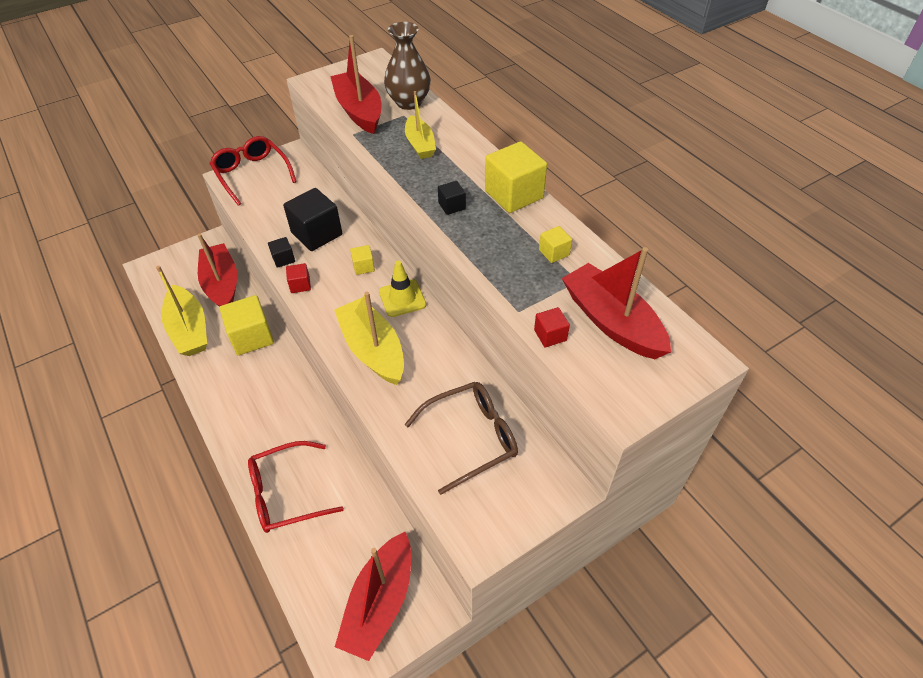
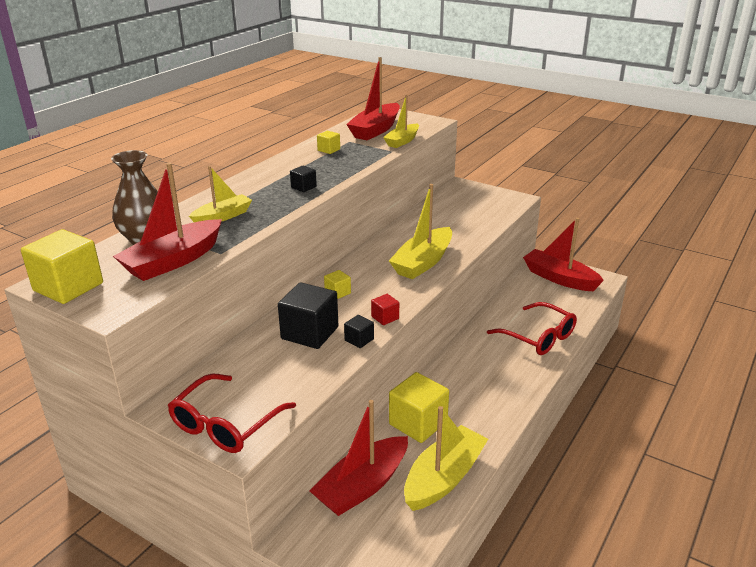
camera: 115 degrees left, 20 degrees down
(380, 602) = (559, 278): red boat -> red boat turned 135 degrees counterclockwise
(402, 298) = (361, 265): yellow traffic cone -> none
(470, 438) = (457, 213): brown glasses -> none
(514, 194) = (273, 170): yellow cube -> yellow cube (68, 287)
(550, 335) = (402, 141): red cube -> yellow boat

